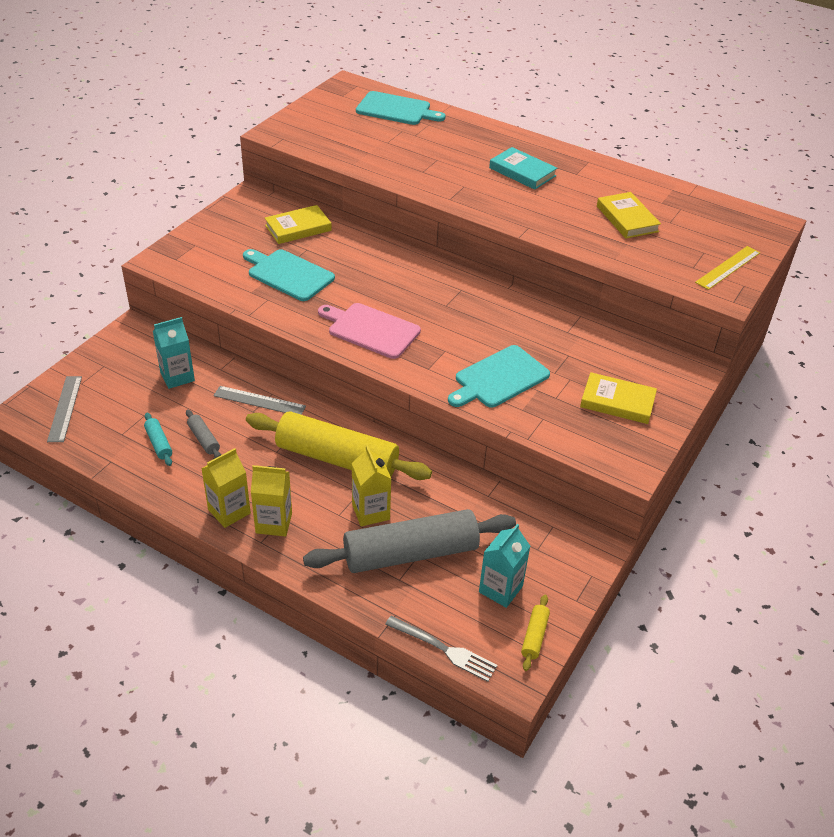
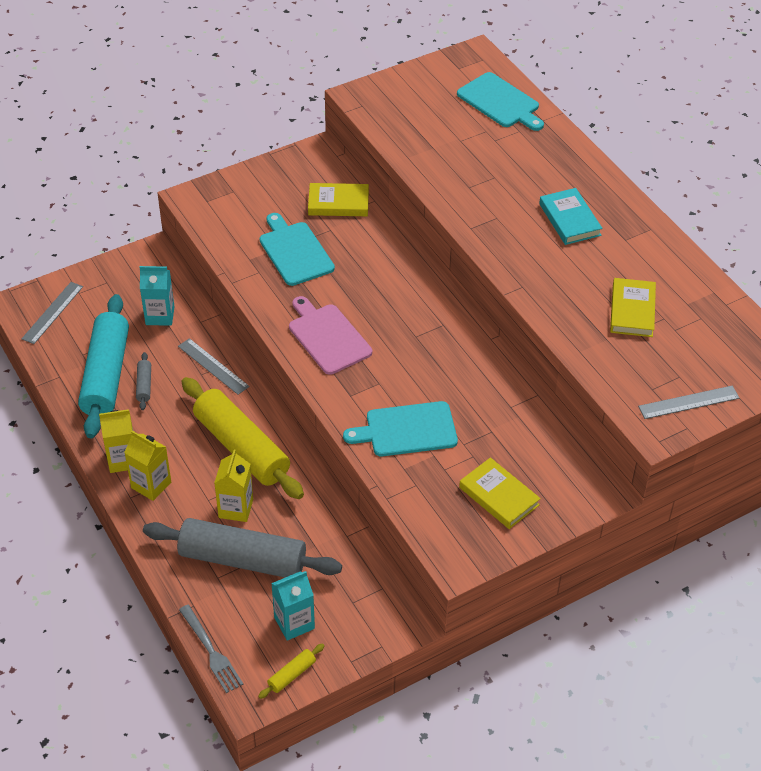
camera: 30 degrees right, 5 degrees up
(159, 443) = (106, 375): turquoise rolling pin -> turquoise rolling pin, size x2.50
(728, 267) = (688, 402): yellow ruler -> grey ruler

